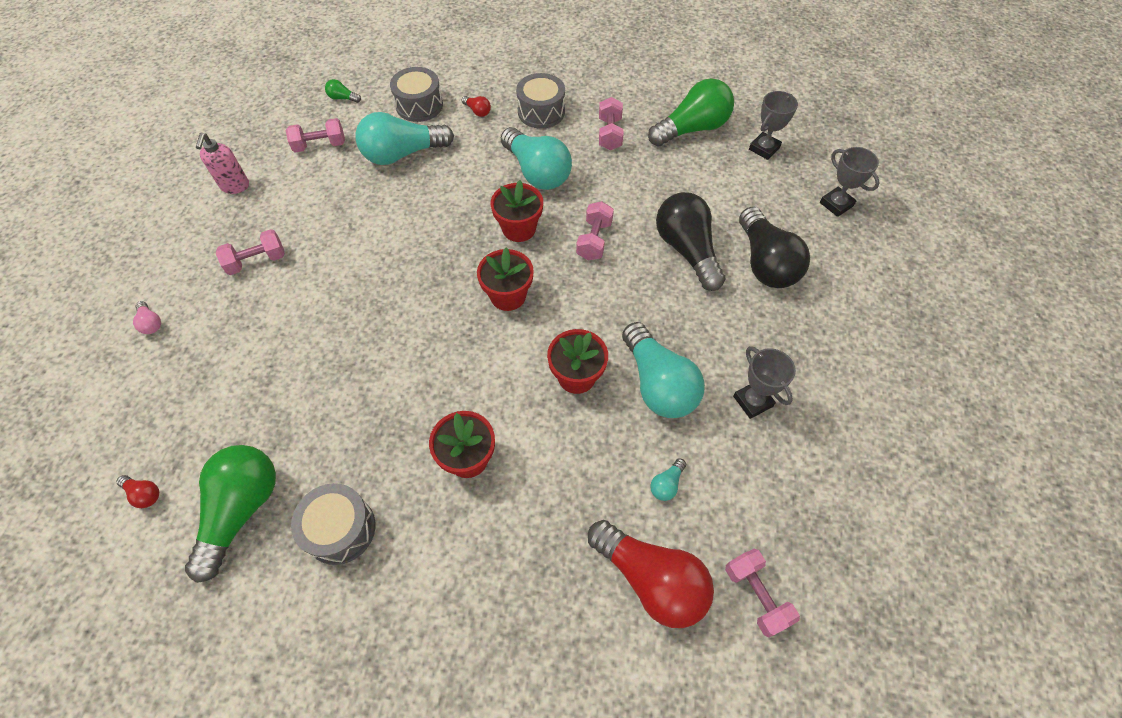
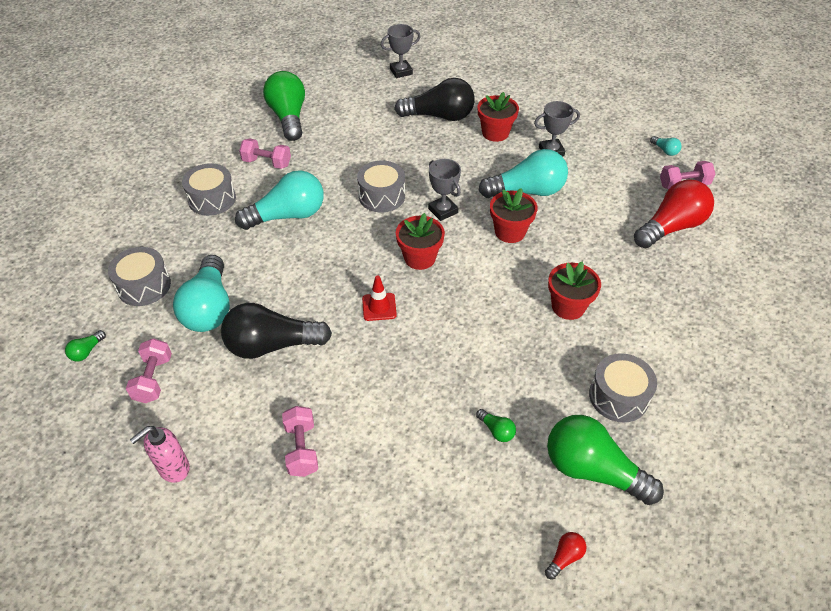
camera: 75 degrees left, 10 degrees down
(151, 323) = (351, 559): pink light bulb -> none
(235, 186) = (173, 468): pink soap dispenser -> pink soap dispenser turned 120 degrees clockwise
(286, 410) = (496, 430): none -> green light bulb
(429, 277) = (379, 307): none -> red traffic cone
(477, 111) = (182, 242): red light bulb -> none
(519, 229) = (349, 239): red flower pot -> red flower pot (495, 133)
(594, 240) = (382, 196): pink dumbbell -> grey drum
(666, 484) = (605, 205): turquoise light bulb -> turquoise light bulb (665, 150)
(687, 250) = (413, 150): black light bulb -> black light bulb (272, 345)
(764, 148) = (330, 88): grey trophy -> grey trophy (443, 211)

